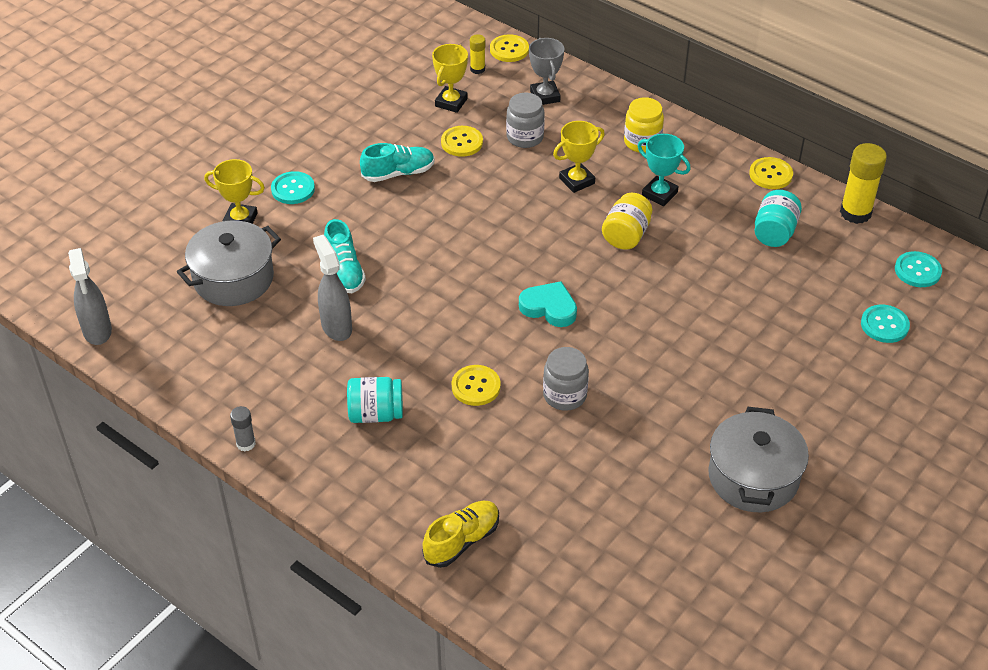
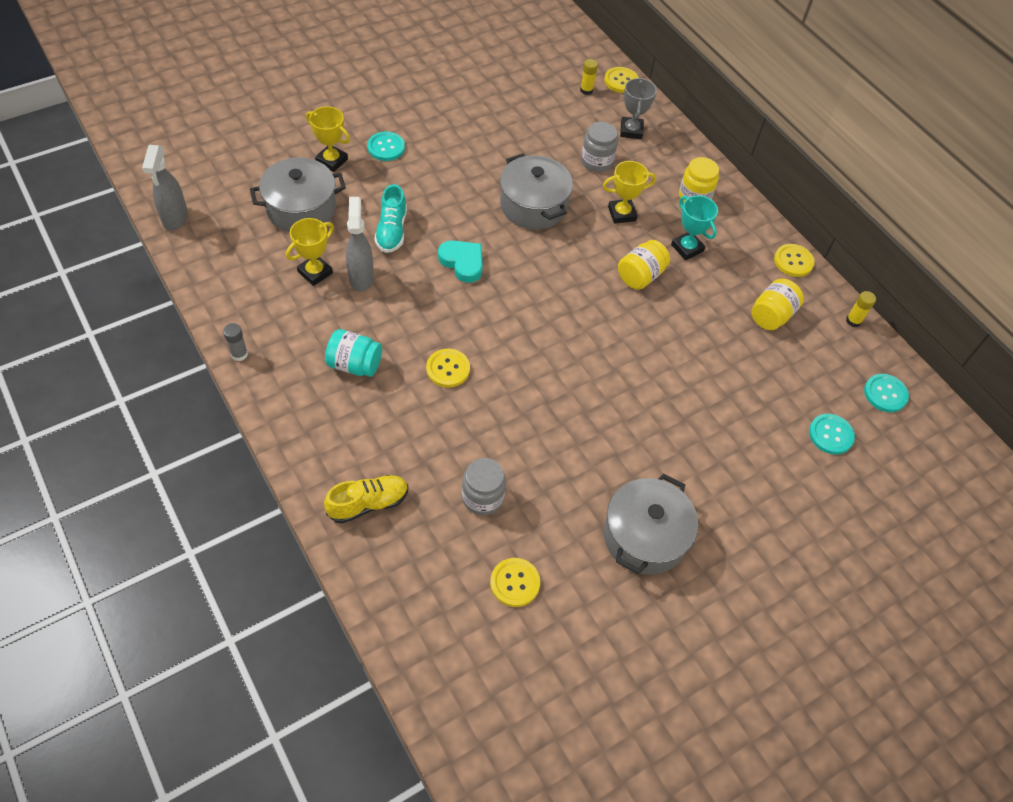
camera: 15 degrees right, 10 degrees up
(398, 173) = (477, 160): turquoise shoe -> none
(451, 102) = (550, 112): yellow trophy -> yellow trophy (315, 272)
(462, 142) = (542, 150): yellow button -> yellow button (515, 583)
(481, 200) = (533, 205): none -> grey pot
(549, 308) = (543, 319): turquoise heart -> turquoise heart (462, 262)
(564, 395) = (518, 403): grey jar -> grey jar (482, 497)
(774, 232) = (771, 315): turquoise jar -> yellow jar
(855, 213) = (853, 321): yellow glue stick -> yellow glue stick, size x0.53

